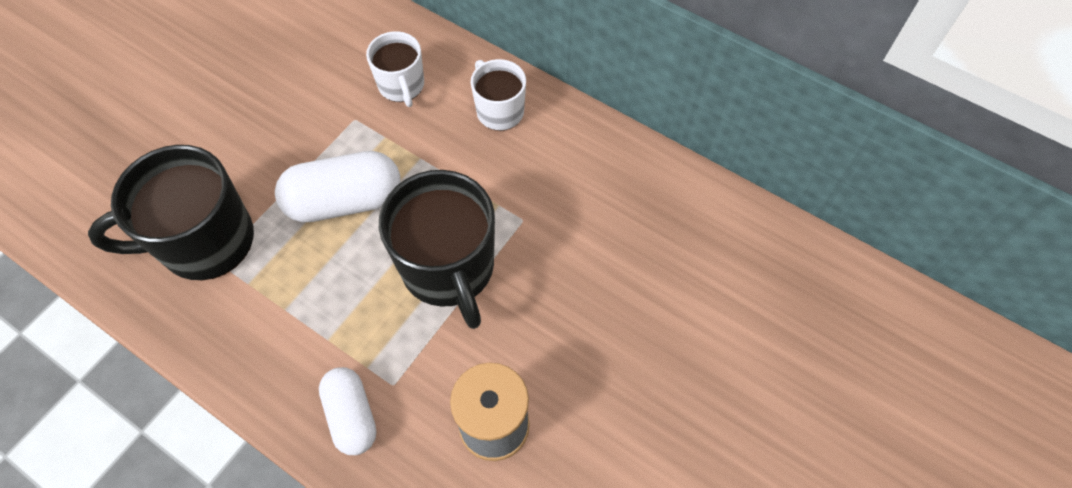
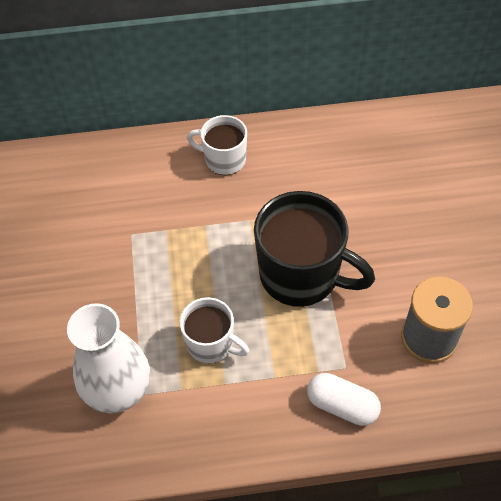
camera: 40 degrees left, 5 degrees down
(204, 242) = (118, 389): black mug -> white vase
(345, 201) = (186, 288): white capsule -> none
(402, 86) = (140, 190): white mug -> white mug (211, 344)

